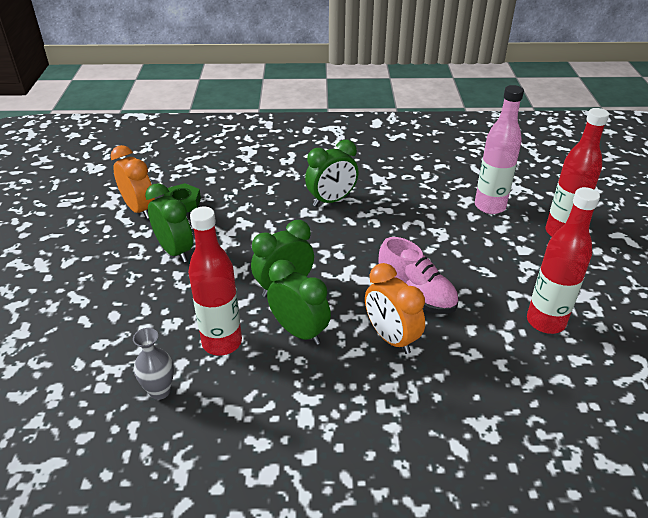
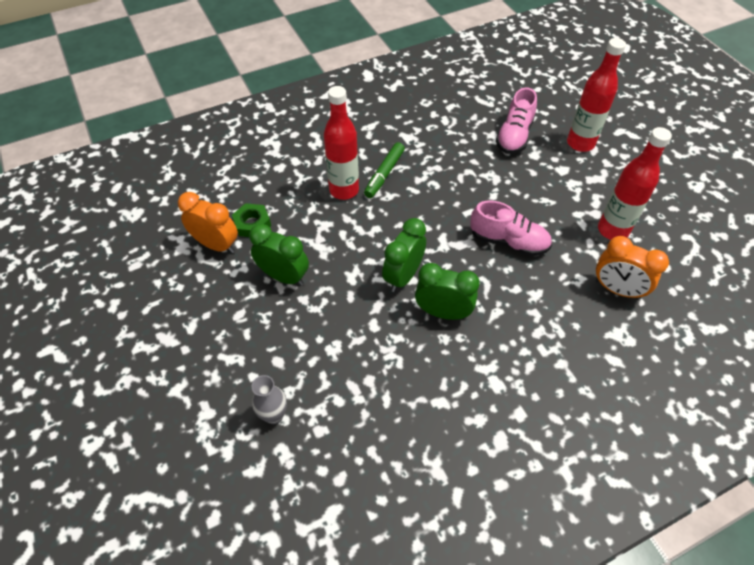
camera: 25 degrees left, 15 degrees up
(160, 391) = (371, 412): grey vase -> grey vase (274, 415)
(222, 342) = (389, 348): red bottle -> red bottle (344, 190)
(331, 200) = (384, 174): green clock -> green marker
(391, 338) = (514, 289): orange clock -> orange clock (617, 289)
(489, 206) = (514, 136): pink bottle -> pink shoe

